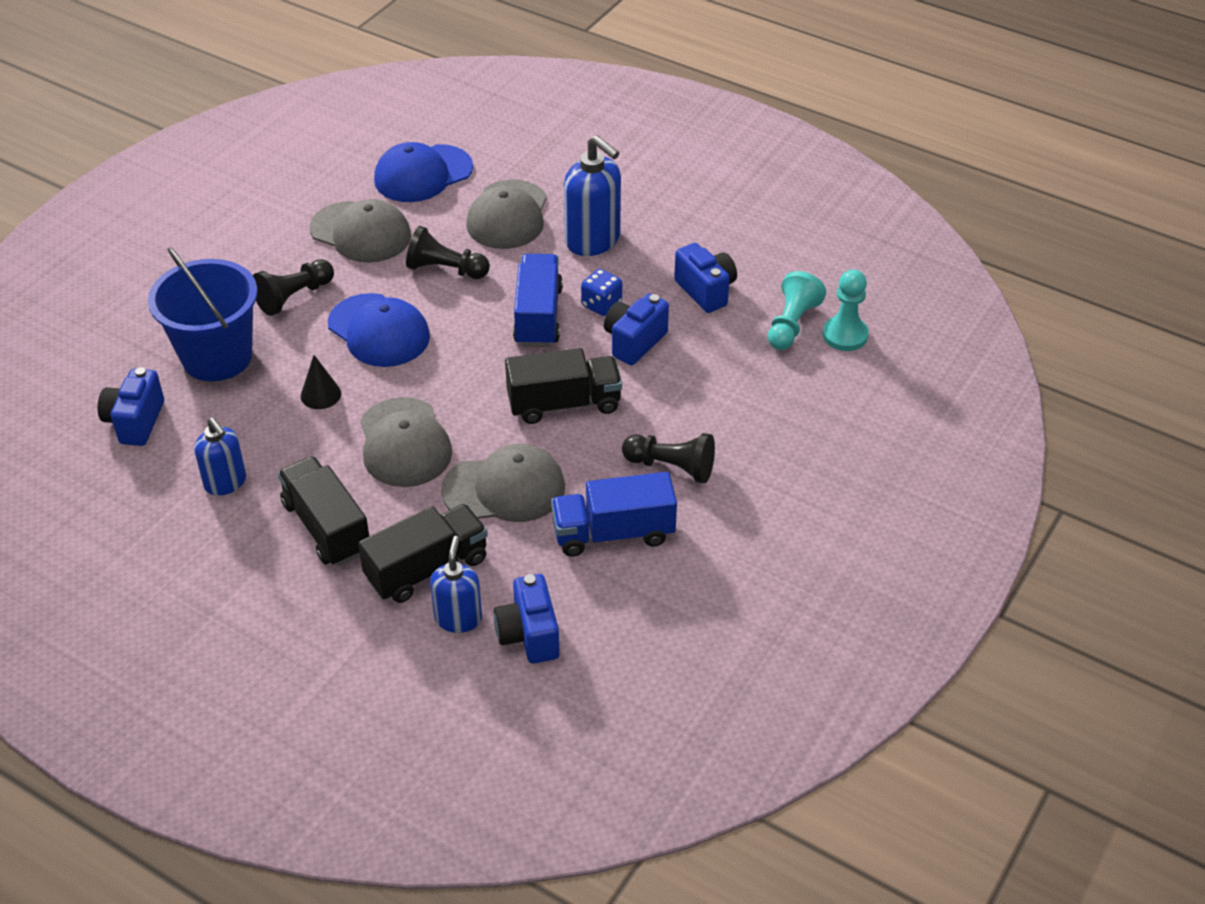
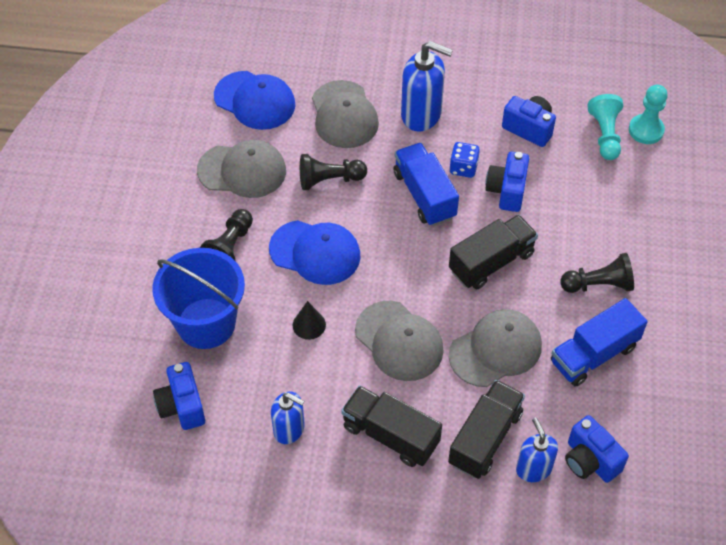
camera: 25 degrees left, 10 degrees up
(423, 174) = (255, 100): blue cap -> blue cap turned 90 degrees counterclockwise

